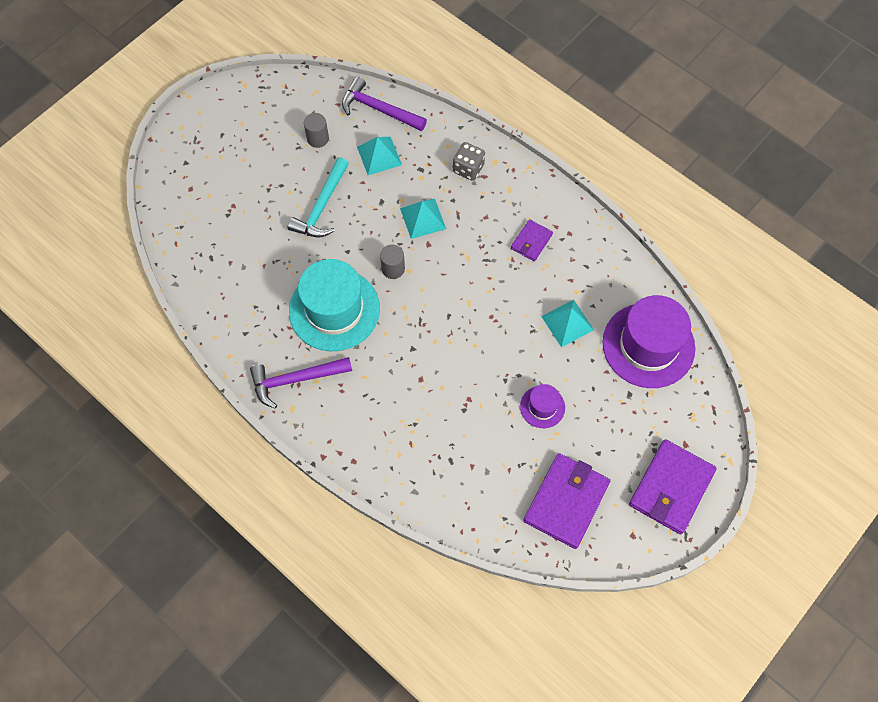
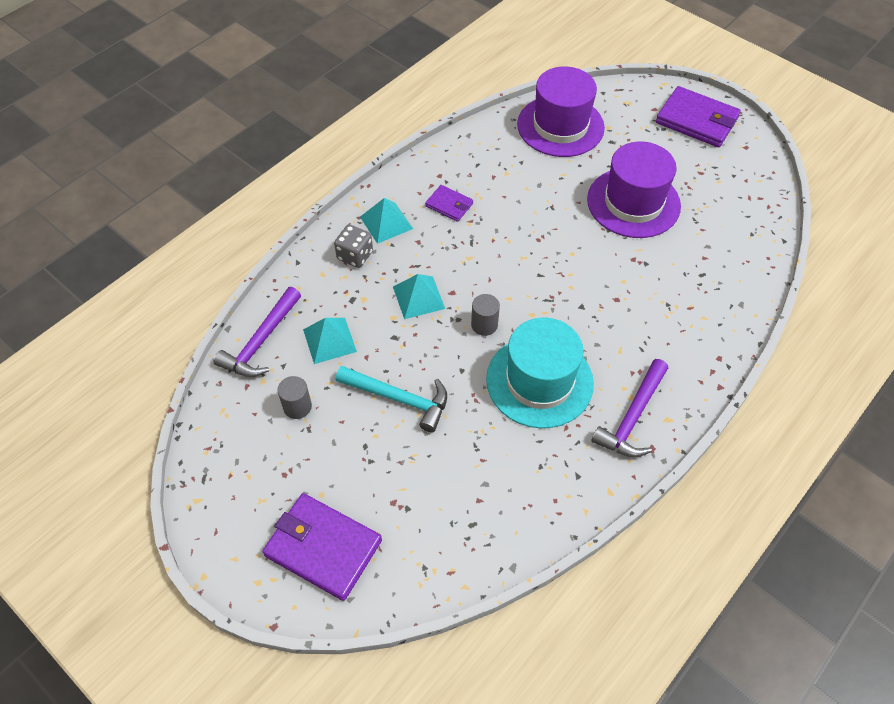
camera: 90 degrees left, 10 degrees down
(295, 380) = (632, 417): purple hammer -> purple hammer turned 45 degrees clockwise
(542, 407) = (633, 202): purple hat -> purple hat, size x2.10
(566, 501) = (725, 189): purple wallet -> purple wallet (323, 548)
(567, 323) = (541, 181): turquoise pyramid -> turquoise pyramid (386, 222)

